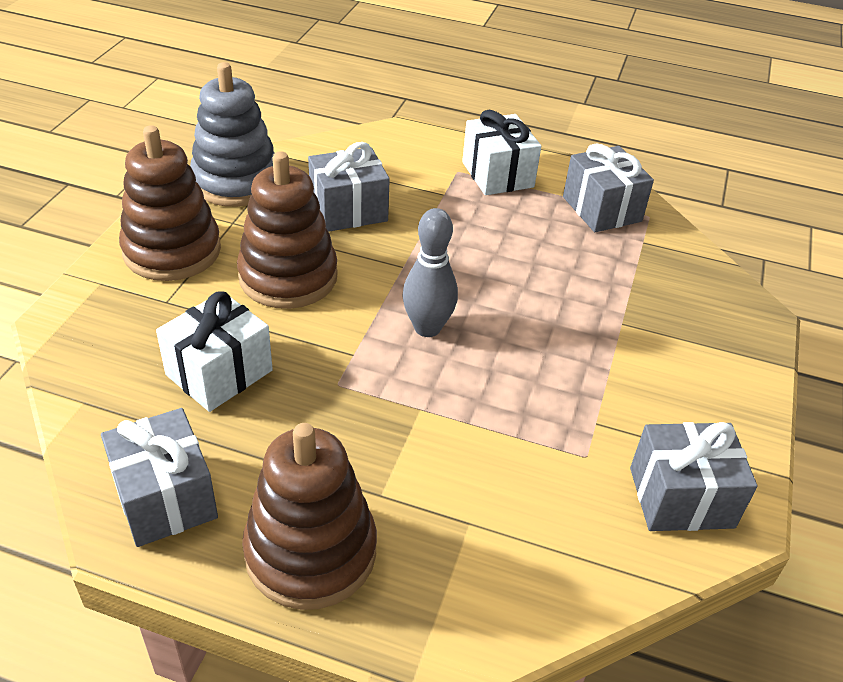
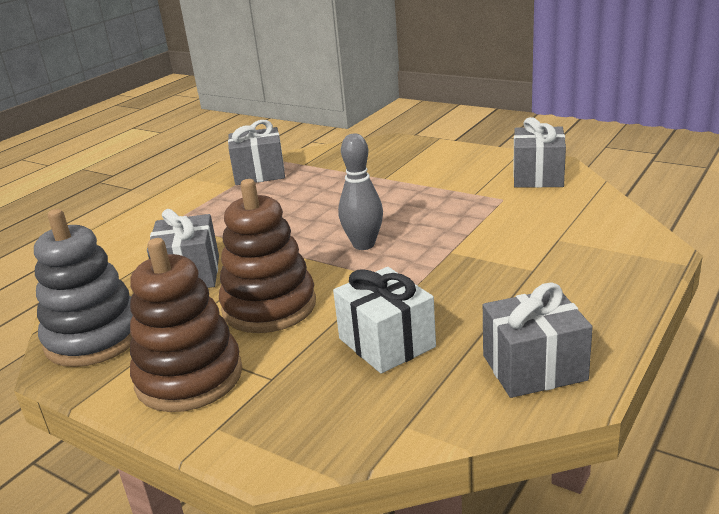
camera: 70 degrees left, 15 degrees down
(311, 552) = (586, 298): brown stacking toy -> none
(497, 174) = (188, 207): white gift -> none

